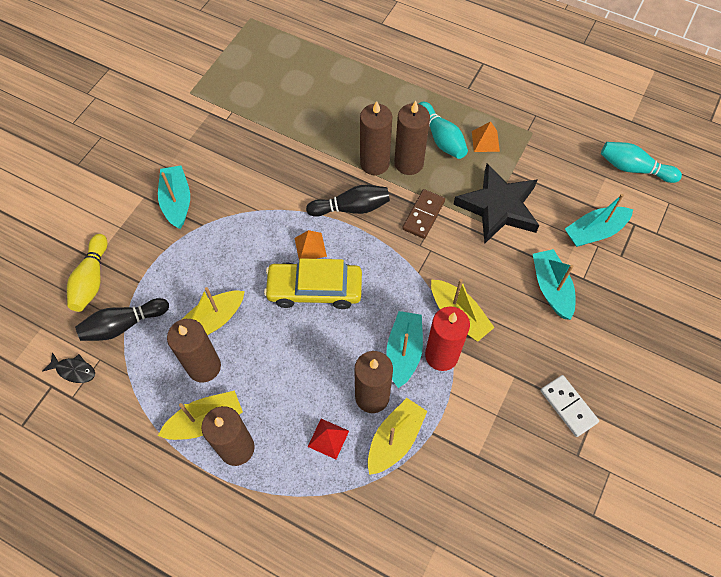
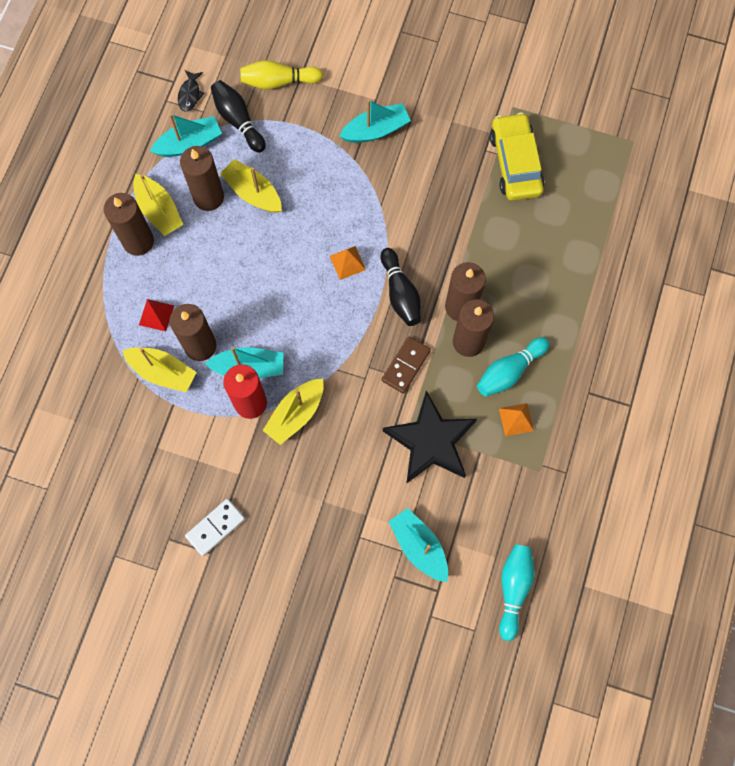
camera: 80 degrees right, 10 degrees up
(314, 289) = (301, 275): yellow car -> yellow car (515, 163)
(423, 215) = (405, 365): brown domino -> brown domino turned 75 degrees counterclockwise
(551, 288) = (342, 504): turquoise boat -> turquoise boat (189, 144)

